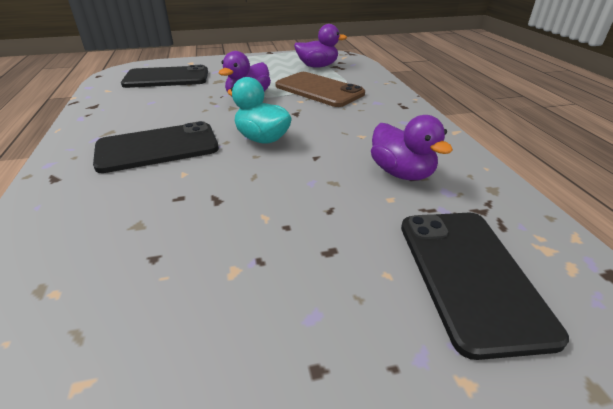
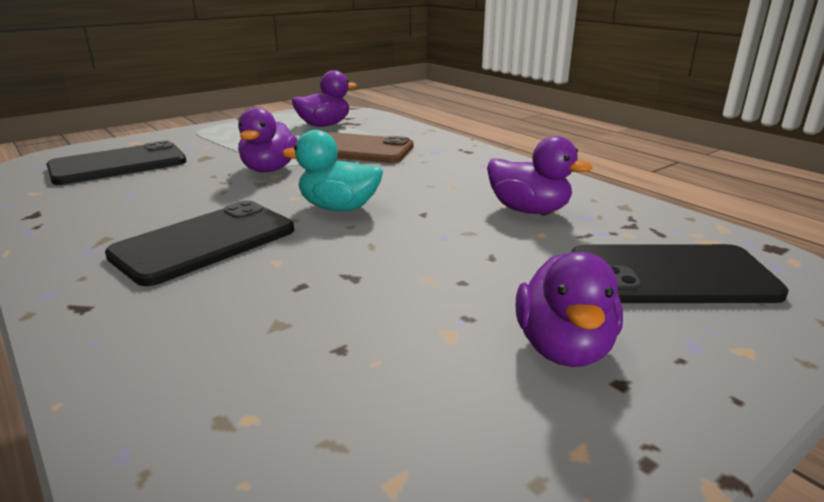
camera: 25 degrees left, 10 degrees down
(304, 316) = (563, 348): none -> purple duck
(470, 275) = (671, 276): black phone -> black phone turned 60 degrees counterclockwise

